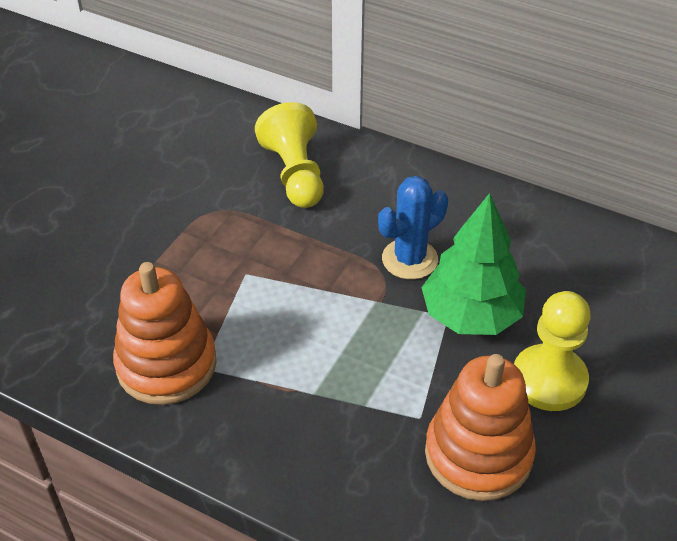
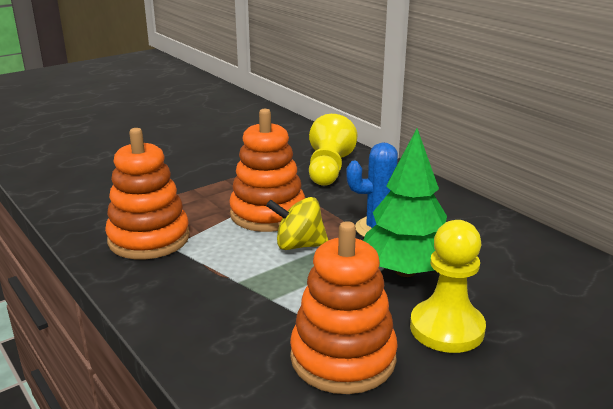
camera: 25 degrees right, 20 degrees down
(274, 275) = (267, 214): none -> orange stacking toy
(341, 315) = (298, 245): none -> yellow spinning top

